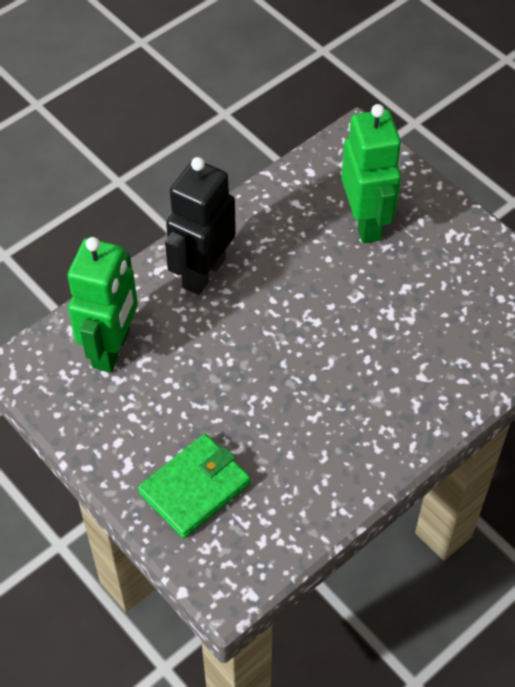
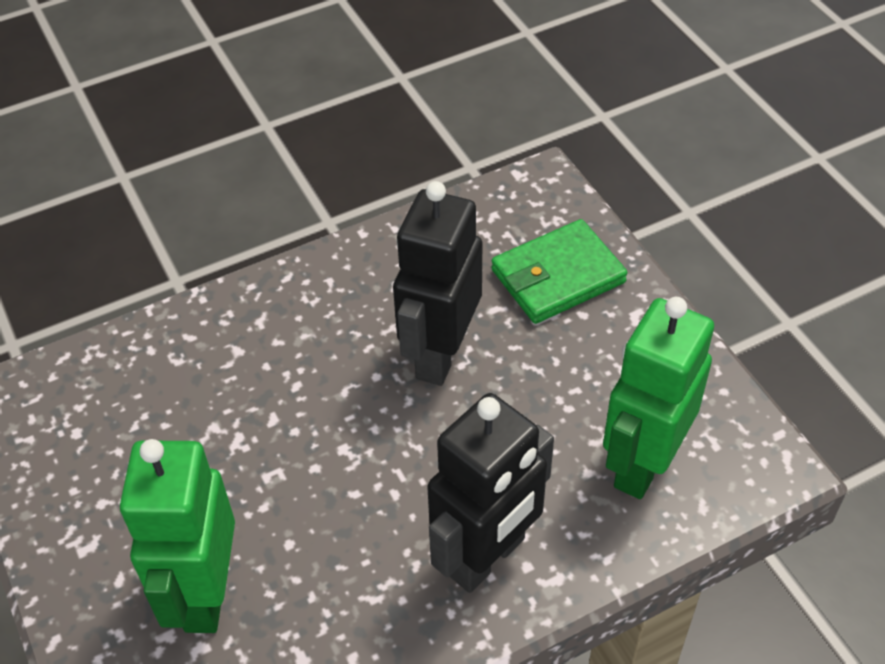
camera: 165 degrees left, 5 degrees down
(271, 401) = (440, 354): none -> black robot

